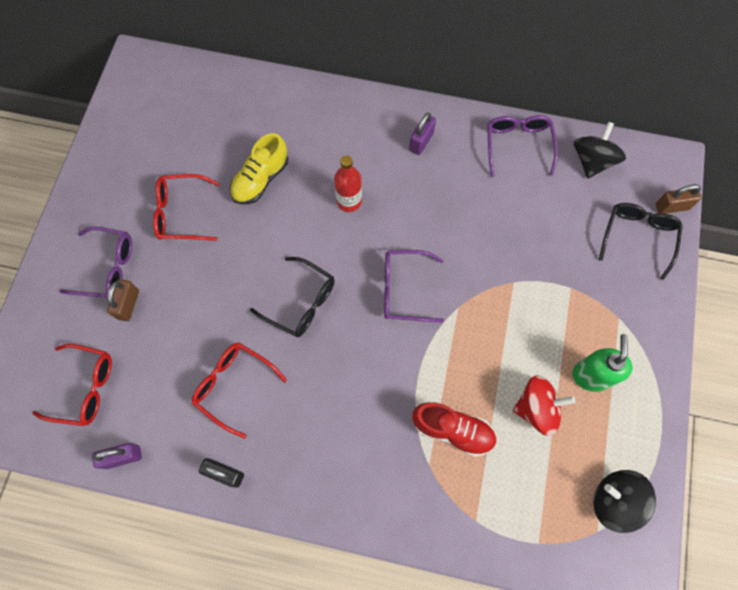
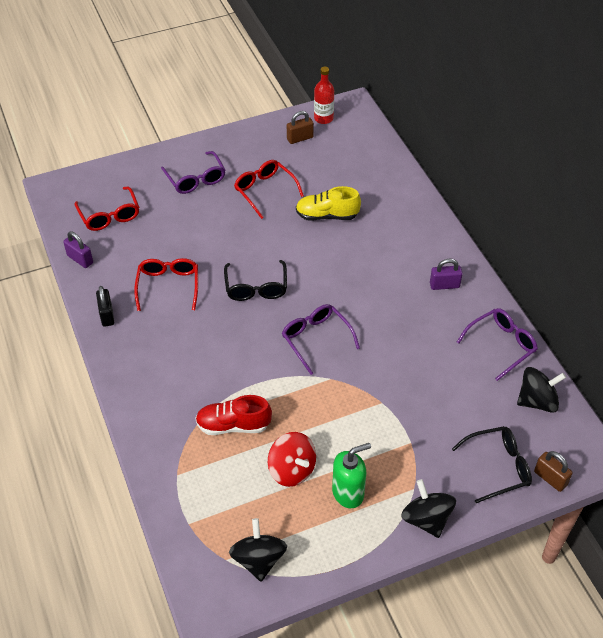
camera: 55 degrees right, 20 degrees down
(128, 304) = (180, 203): brown padlock -> brown padlock (300, 138)
(349, 201) = (356, 271): red bottle -> red bottle (323, 118)
(453, 430) = (233, 425): red shoe -> red shoe turned 105 degrees clockwise
(654, 329) = (426, 519): none -> black spinning top

